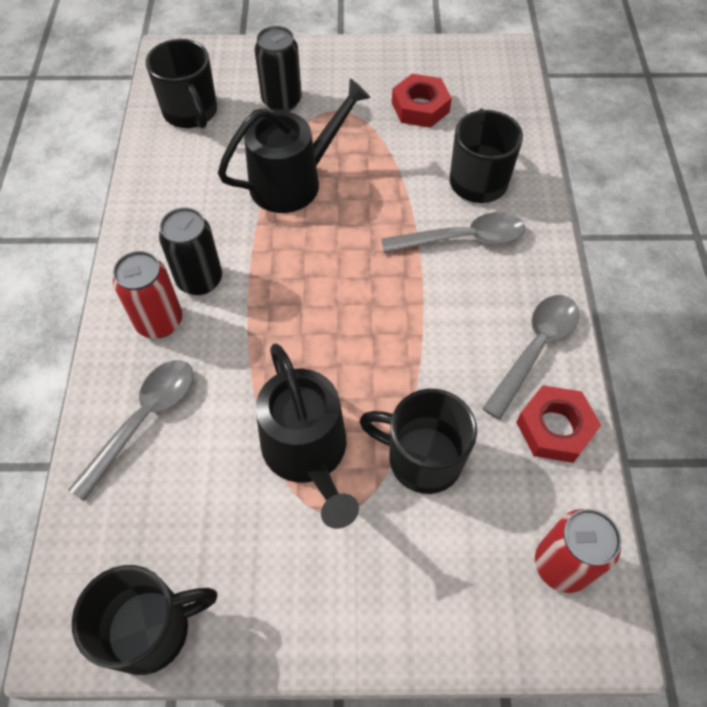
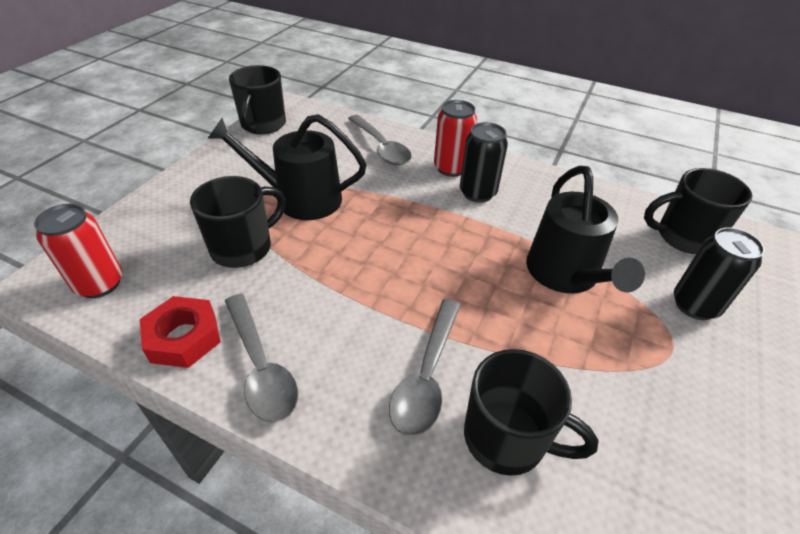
camera: 115 degrees right, 15 degrees down
(420, 107) = (667, 440): red nut -> none

